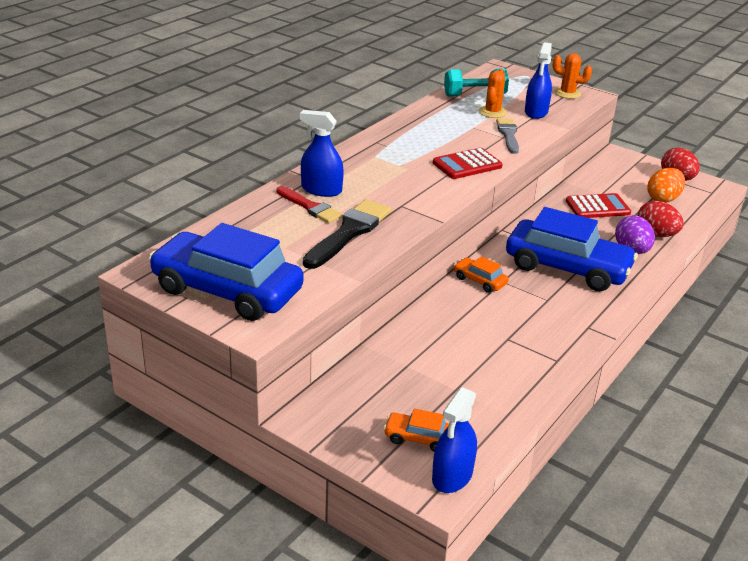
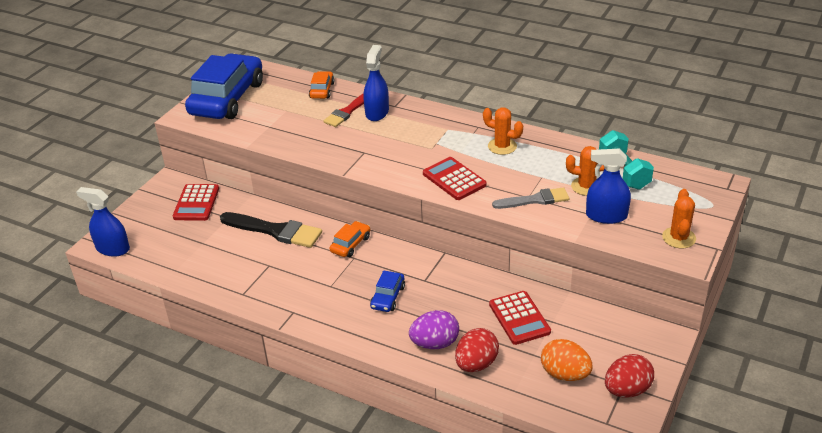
camera: 85 degrees right, 5 degrees up
(349, 232) = (313, 133): black brush -> black brush (275, 231)
(366, 393) = (196, 203): none -> red calculator
(417, 136) = (502, 146): none -> orange cactus
(418, 438) = (150, 230): orange car -> orange car (322, 90)
(567, 267) = (388, 297): blue car -> blue car, size x0.43

